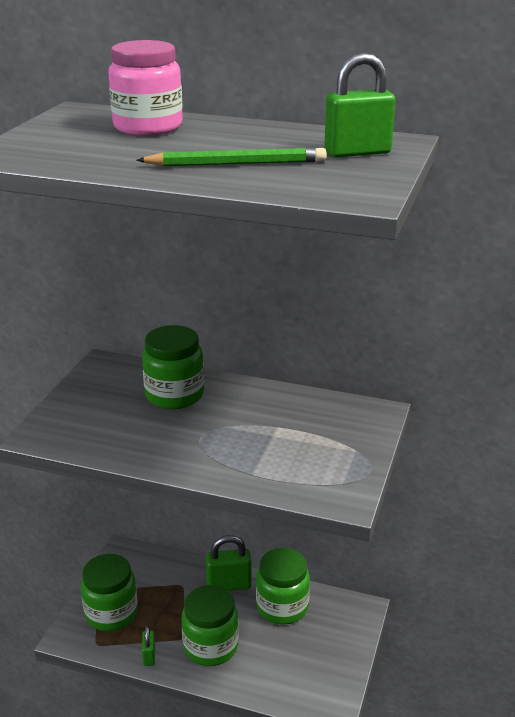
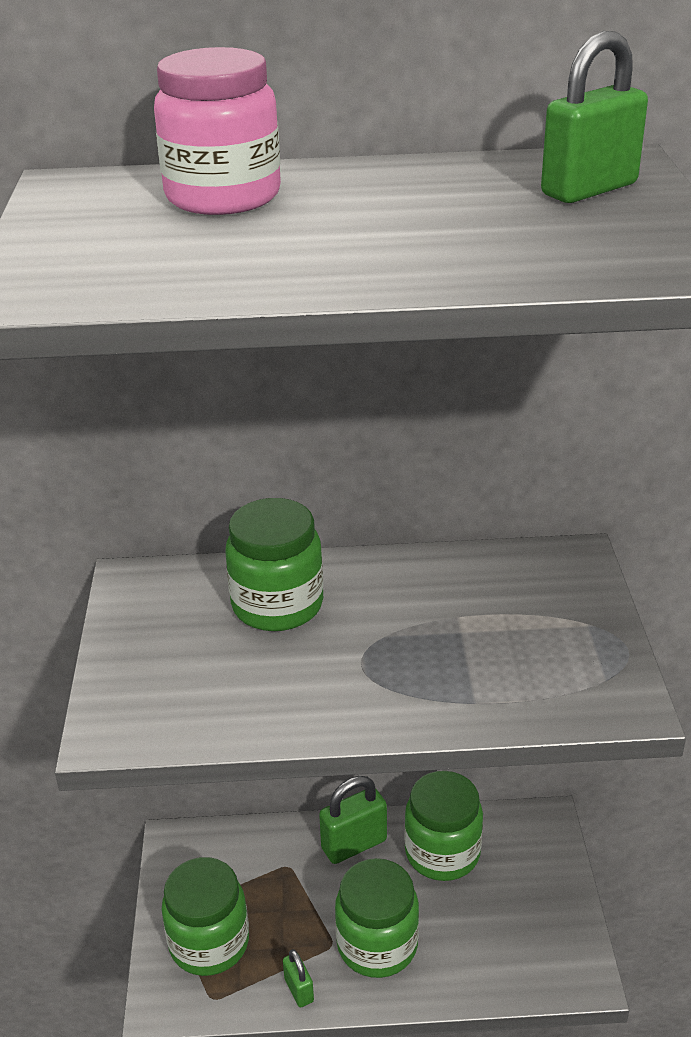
camera: 20 degrees left, 5 degrees up
(236, 164) = (440, 239): green pencil -> none

